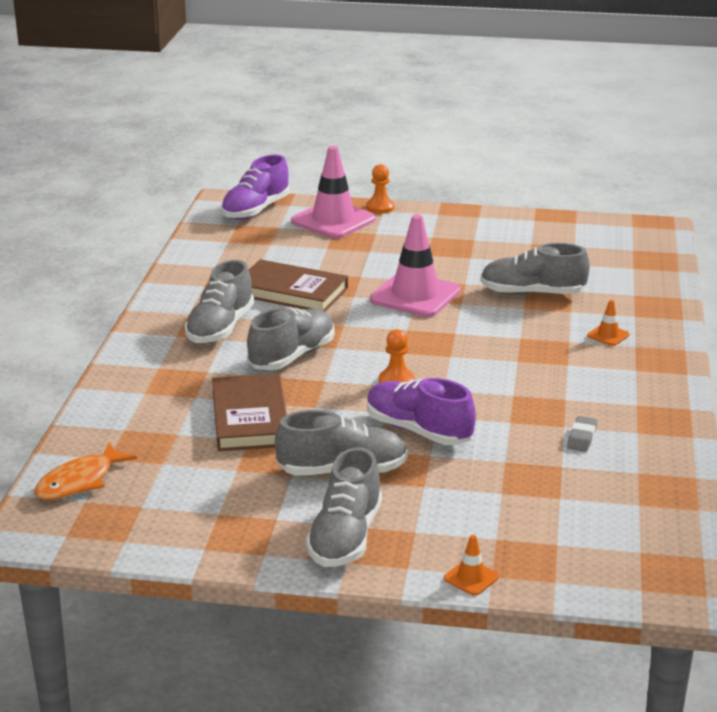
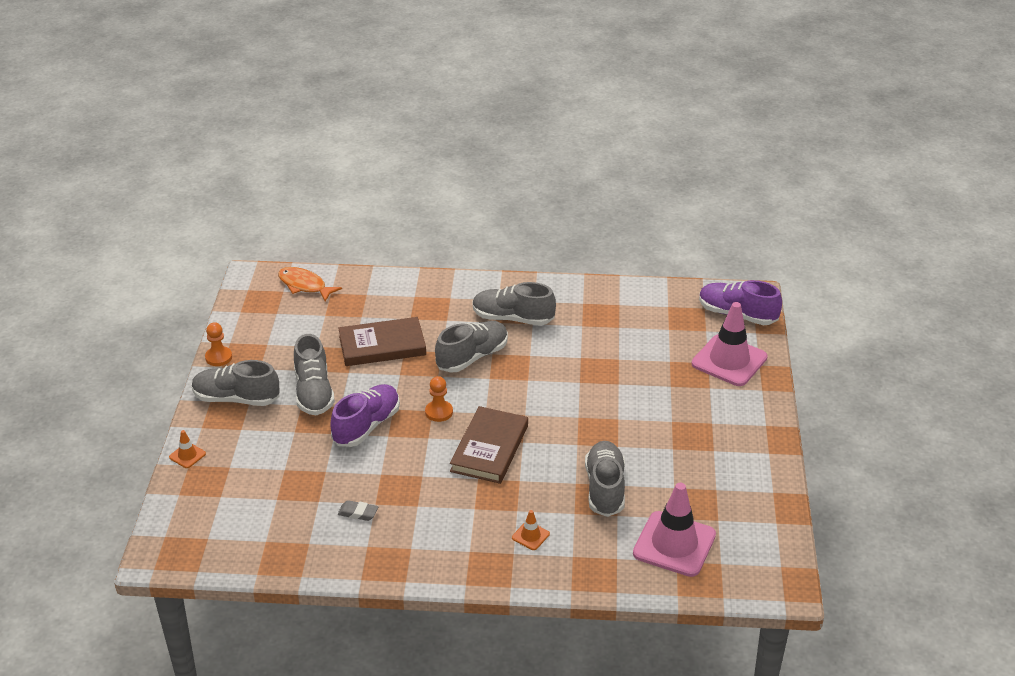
camera: 85 degrees right, 10 degrees up
(291, 291) = (581, 348): brown book -> brown book (489, 448)
(292, 356) = (472, 357): grey shoe -> grey shoe turned 75 degrees counterclockwise
(380, 208) = (768, 387): orange pawn -> orange pawn (218, 357)
(415, 295) = (587, 416): pink traffic cone -> pink traffic cone (674, 544)

